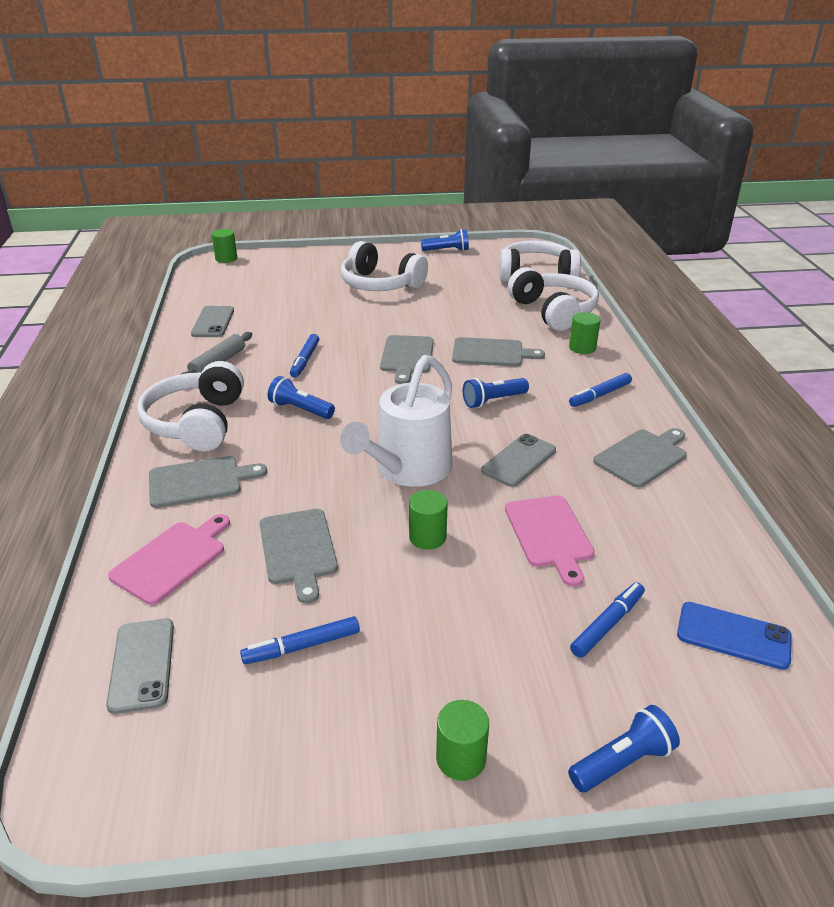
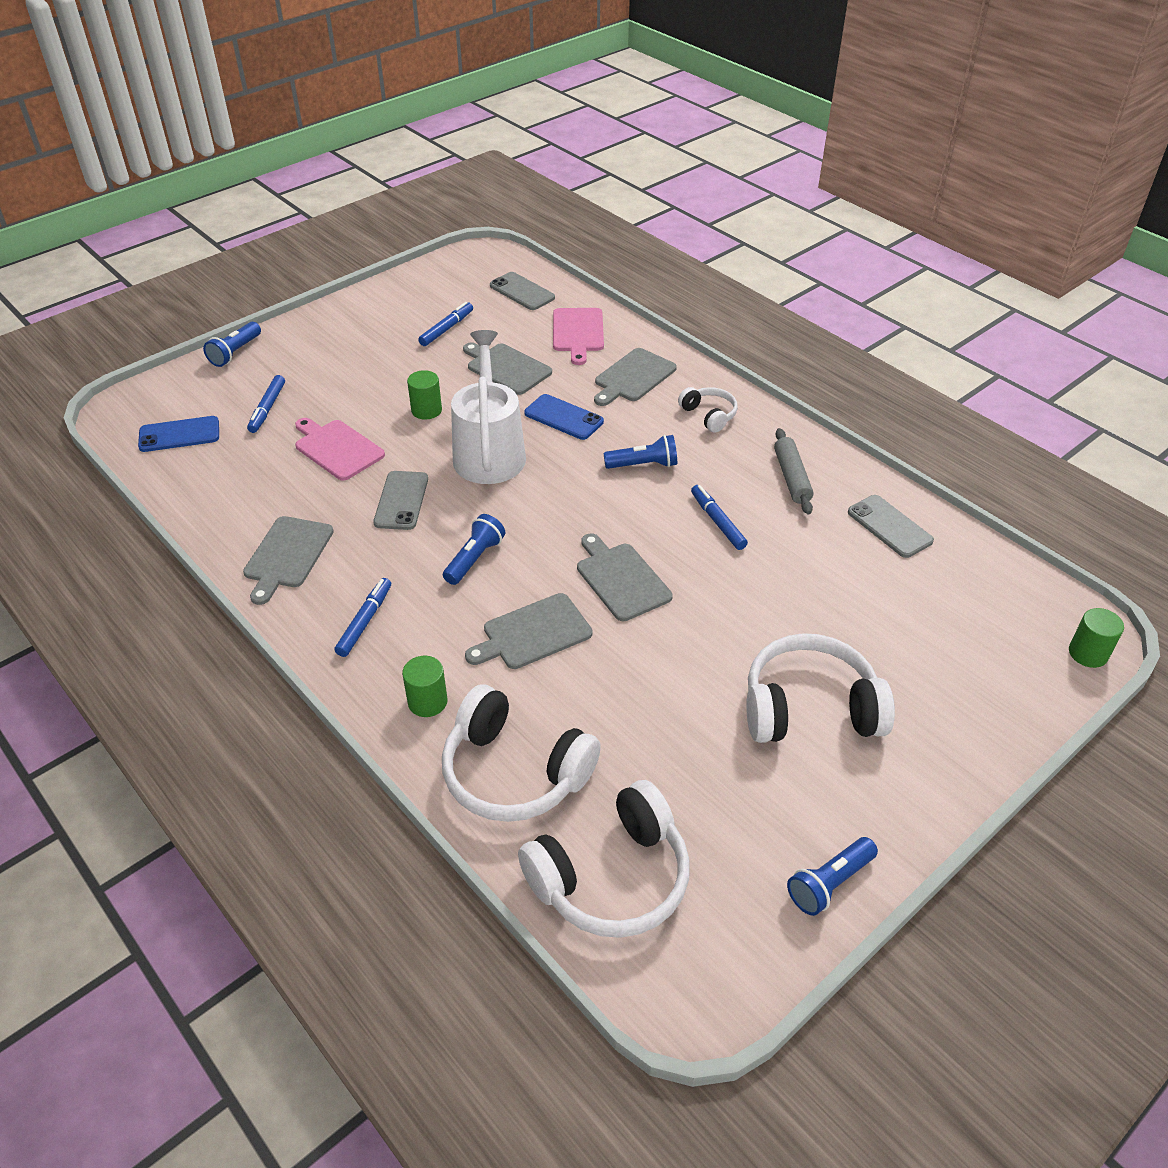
camera: 145 degrees right, 10 degrees up
(197, 422) = (709, 415): white headphones -> white headphones, size x0.52
(310, 471) = (563, 417): none -> blue phone
(461, 758) = (321, 324): green cylinder -> none

